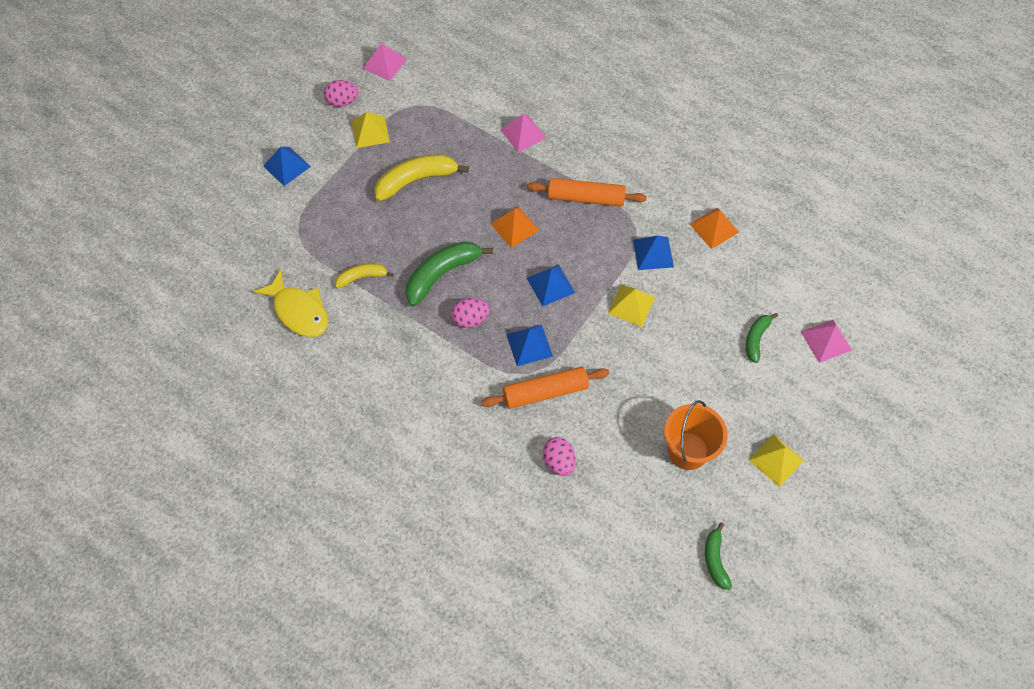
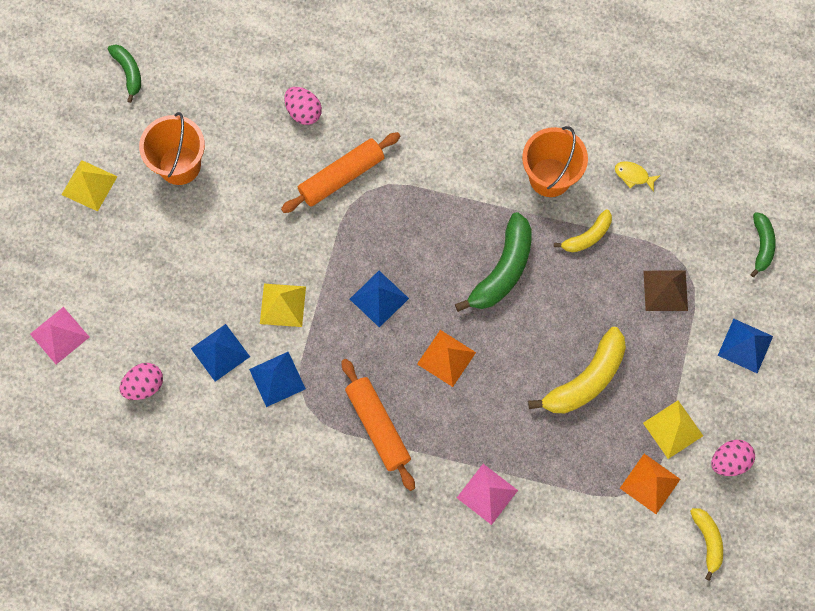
camera: 160 degrees right, 10 degrees up
(299, 311) = (633, 176): yellow fish -> yellow fish, size x0.47
(323, 220) = (665, 290): none -> brown pyramid
(368, 332) = (550, 177): none -> orange bucket
(384, 64) = (707, 541): pink pyramid -> yellow banana
(470, 319) = (449, 229): pink egg -> pink egg (144, 386)
(529, 345) = (376, 221): blue pyramid -> blue pyramid (220, 352)
(586, 198) = (378, 426): orange rolling pin -> orange rolling pin turned 75 degrees clockwise
(714, 228) = (215, 438): orange pyramid -> orange pyramid (650, 483)
(756, 339) = (136, 311): green banana -> green banana (762, 245)

